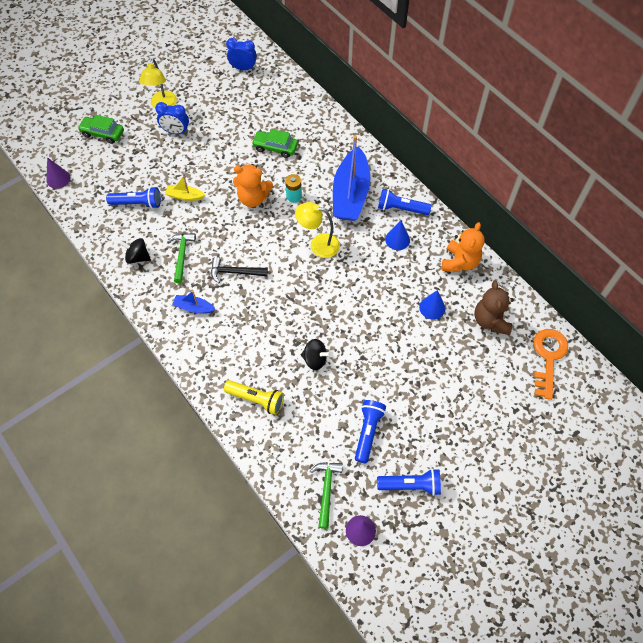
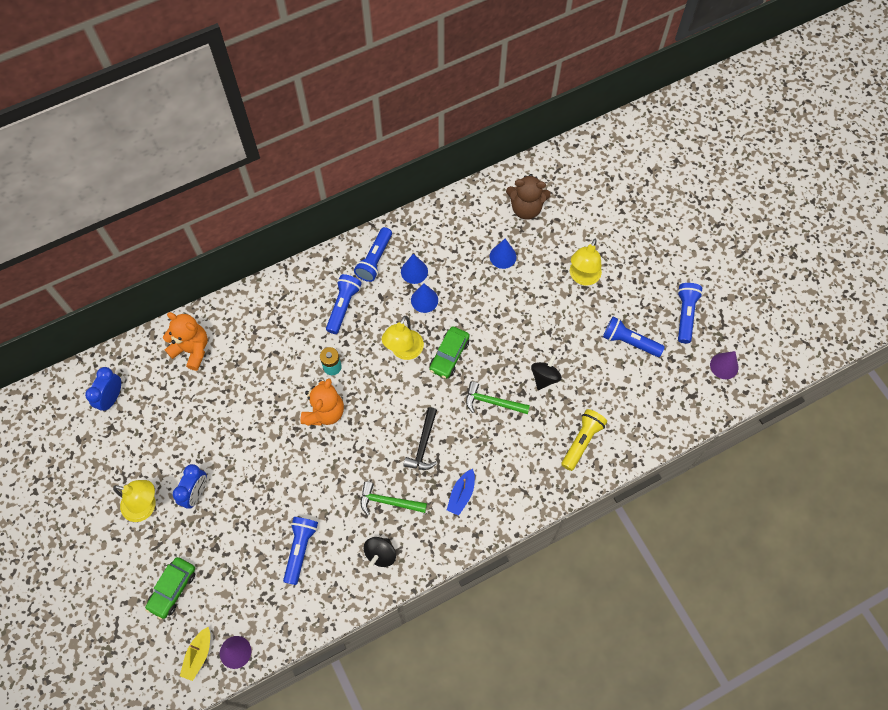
camera: 80 degrees left, 5 degrees up
(185, 196) = (303, 491): yellow boat -> yellow boat (198, 655)
(275, 147) = (254, 377): green car -> green car (449, 355)
(326, 490) = (684, 389): green hammer -> green hammer (492, 402)
(350, 194) = (343, 306): blue boat -> blue flashlight
(371, 252) = (424, 300): none -> blue cone
(428, 380) = (582, 277): none -> yellow lamp
(460, 262) = (454, 219): orange teddy bear -> orange teddy bear (192, 349)
(548, 358) = (573, 171): orange key -> none

